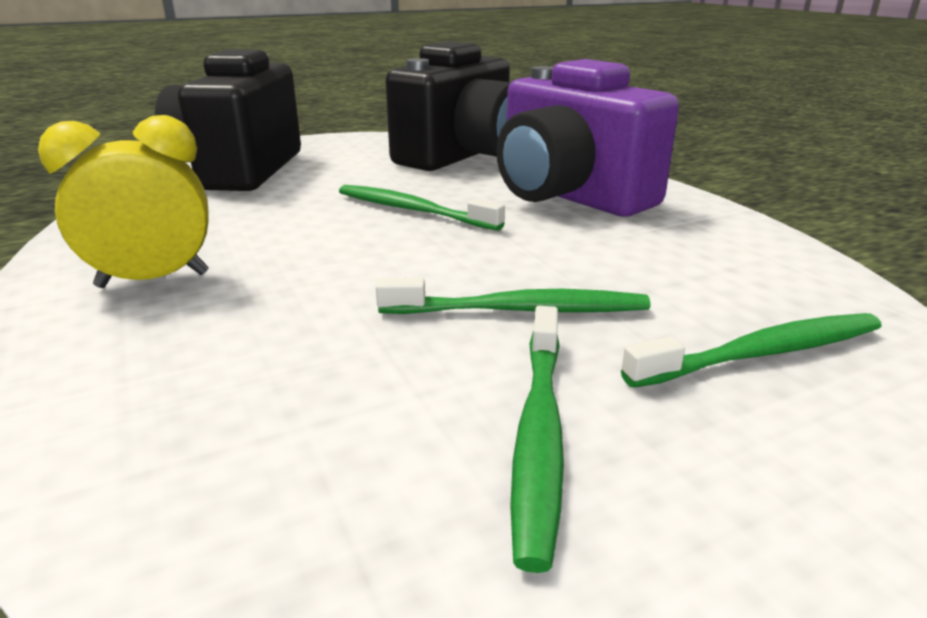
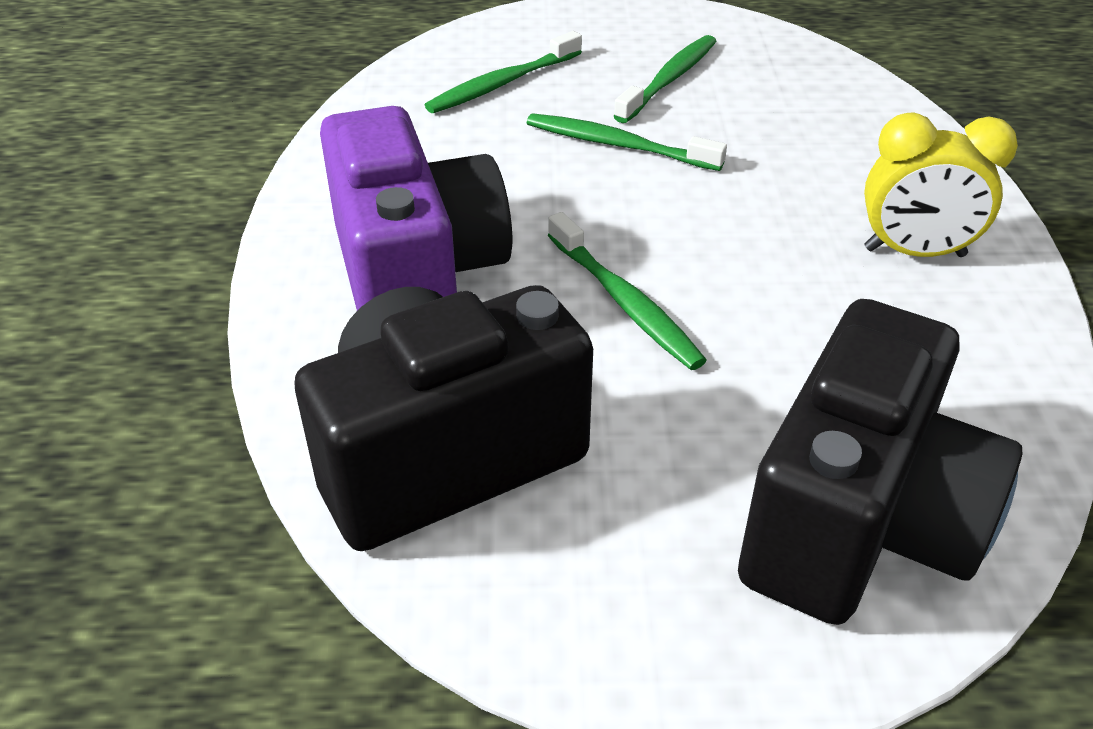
camera: 155 degrees left, 15 degrees up
(762, 353) = (502, 84): green toothbrush -> green toothbrush turned 45 degrees counterclockwise

